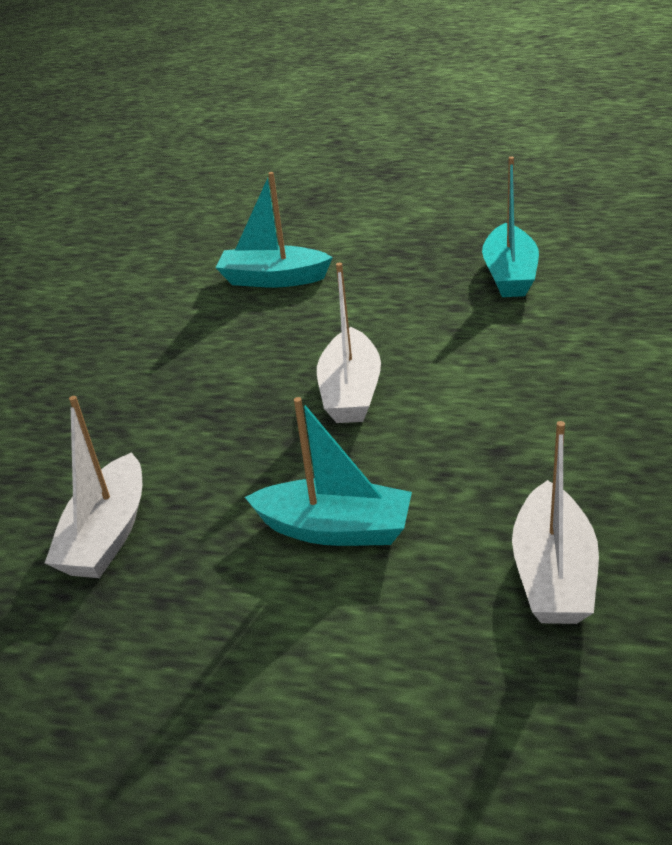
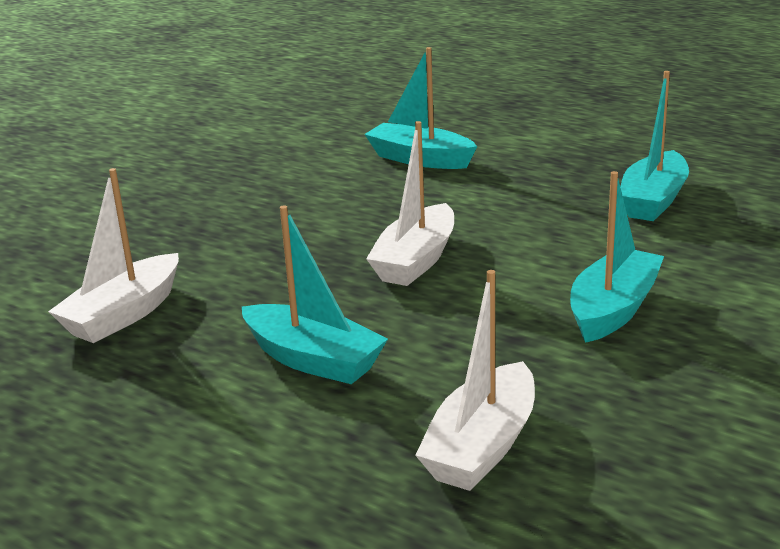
camera: 20 degrees right, 10 degrees down
(558, 396) = (613, 309): none -> turquoise boat

